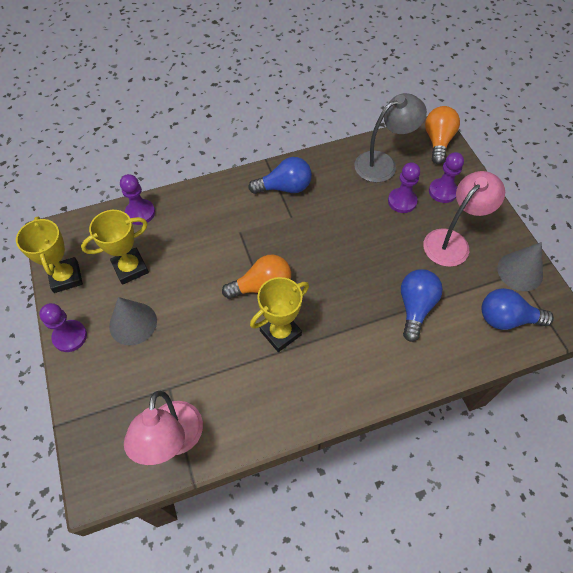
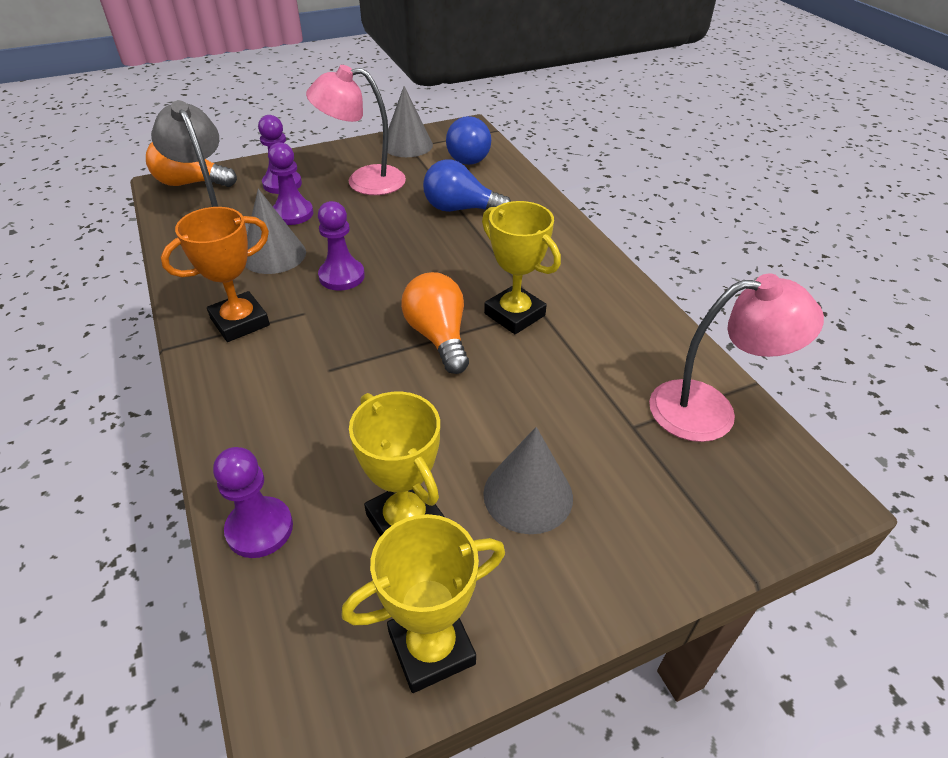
camera: 95 degrees left, 15 degrees down
(70, 336) = (576, 600): purple pawn -> purple pawn (341, 276)
(285, 187) = (240, 322): blue light bulb -> orange trophy
(351, 196) = (274, 255): none -> grey cone
(452, 241) = (364, 181): pink lamp -> pink lamp turned 45 degrees counterclockwise

